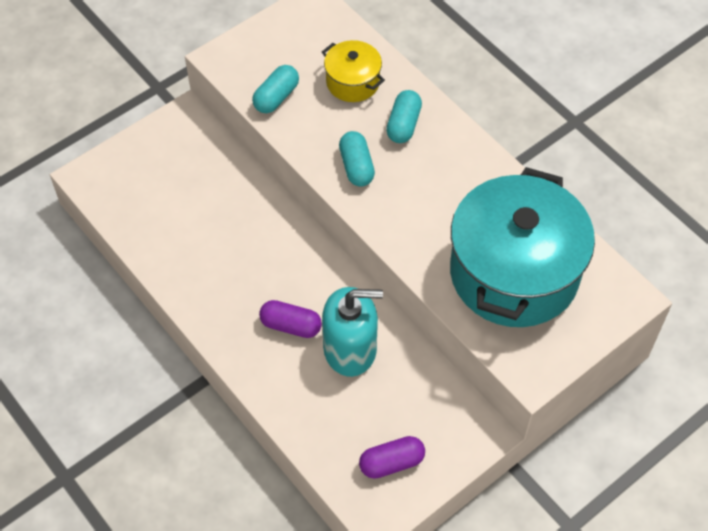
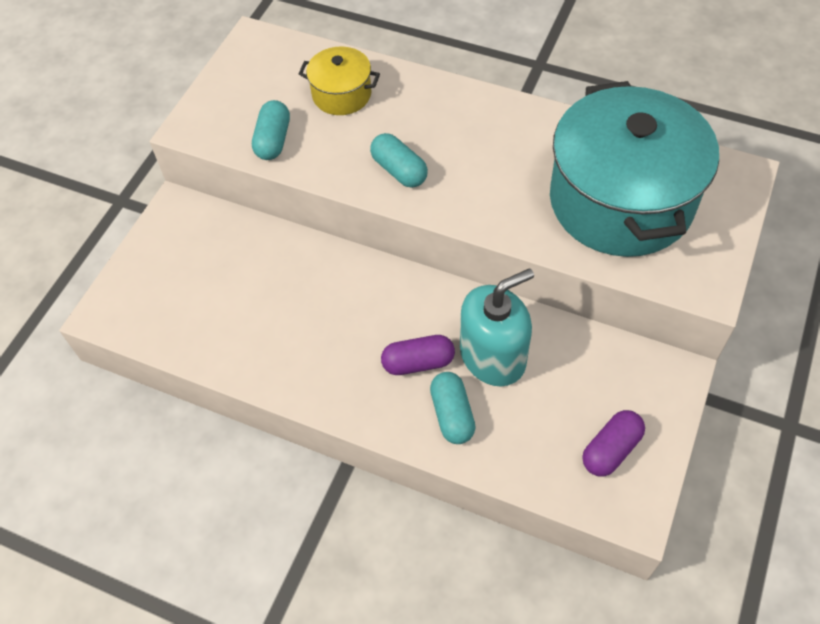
camera: 25 degrees left, 0 degrees up
(403, 124) = (418, 112): turquoise capsule -> turquoise capsule (452, 414)

